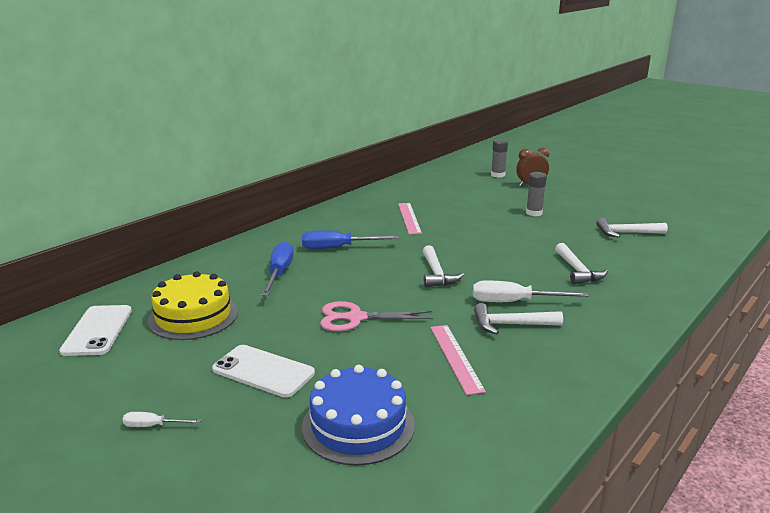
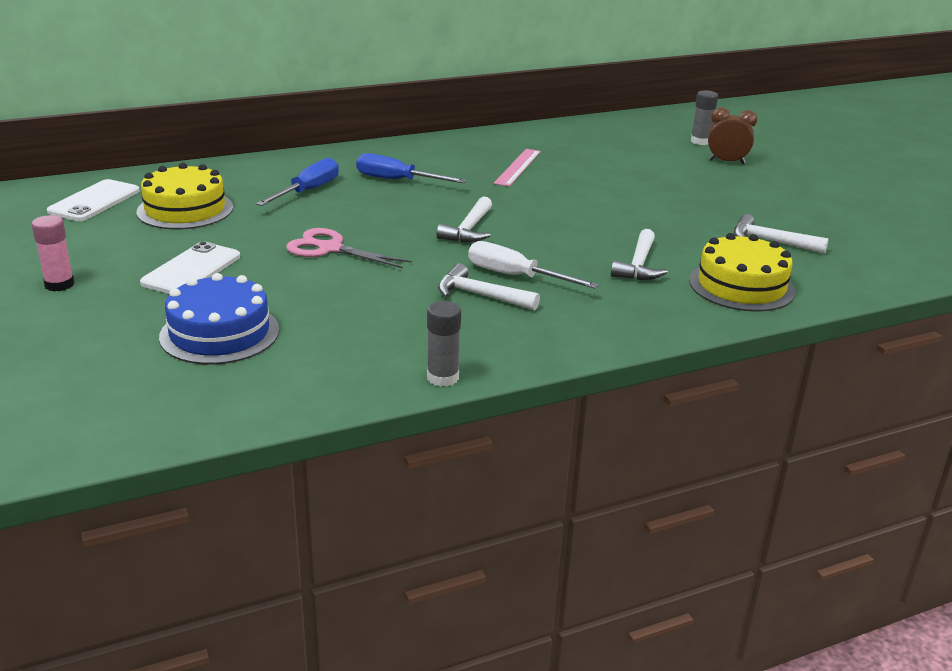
camera: 25 degrees right, 5 degrees up
(153, 426) = (59, 284): white screwdriver -> pink glue stick
(263, 371) = (191, 270): white phone -> white phone turned 60 degrees clockwise
(455, 357) = (381, 307): pink ruler -> none
(534, 213) = (681, 193): grey glue stick -> grey glue stick (442, 377)
(653, 268) = (741, 286): none -> yellow cake

